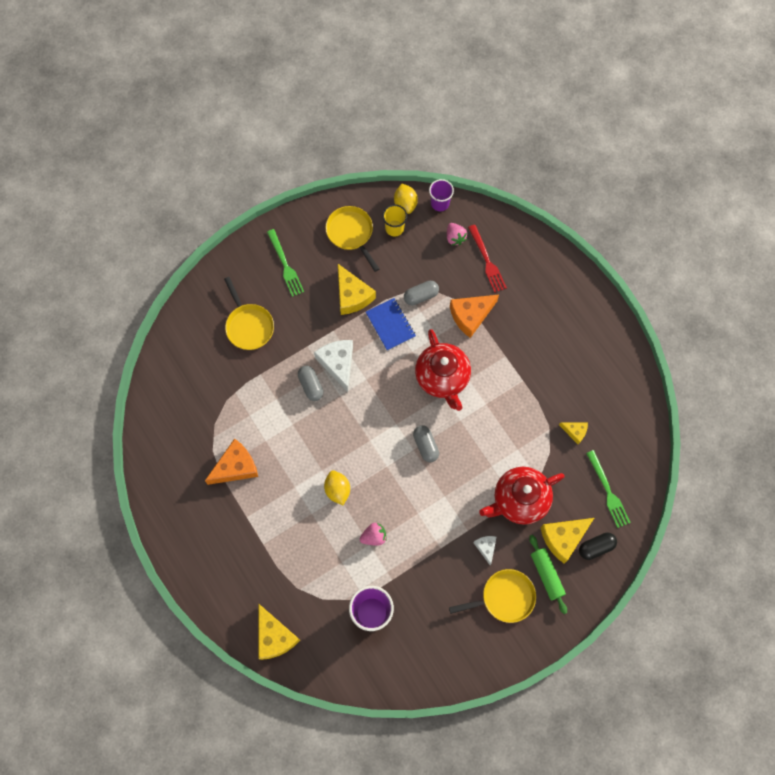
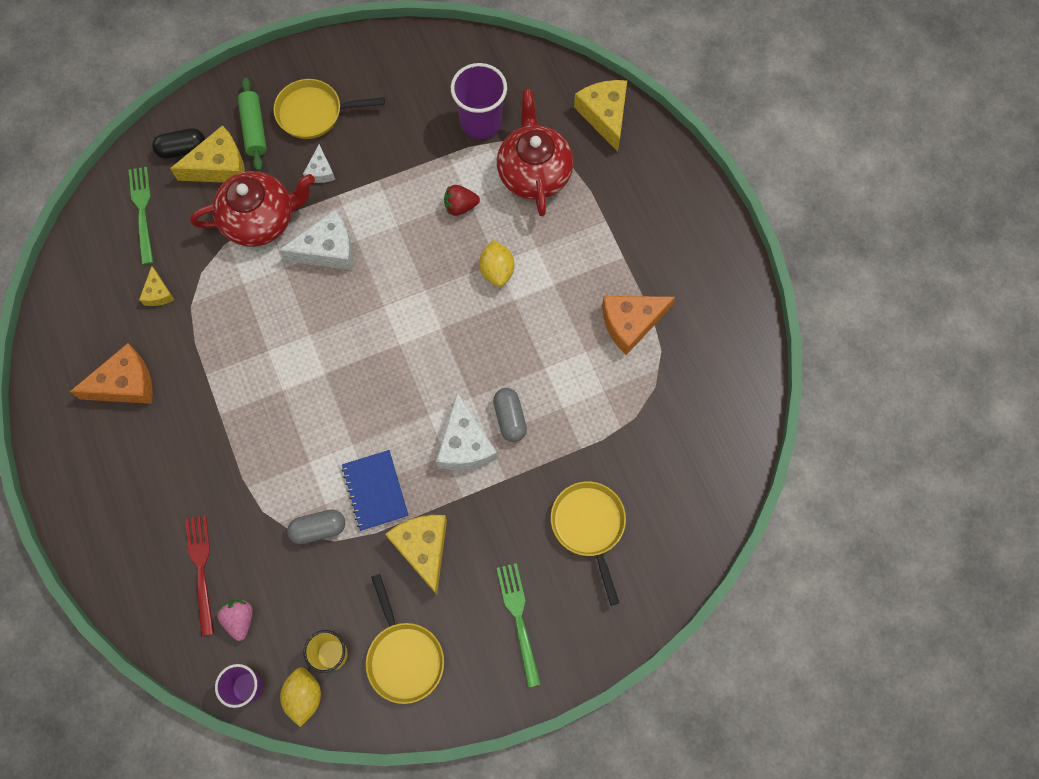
camera: 170 degrees left, 0 degrees up
(374, 536) = (460, 206): pink strawberry -> red strawberry
(425, 446) = (366, 308): grey capsule -> none
(442, 378) = (318, 397): red teapot -> red teapot (534, 172)
(464, 485) = (327, 249): none -> white cheese
(471, 316) = (252, 484): orange cheese -> orange cheese (125, 383)
(575, 432) = (158, 293): yellow cheese -> yellow cheese turned 135 degrees counterclockwise

